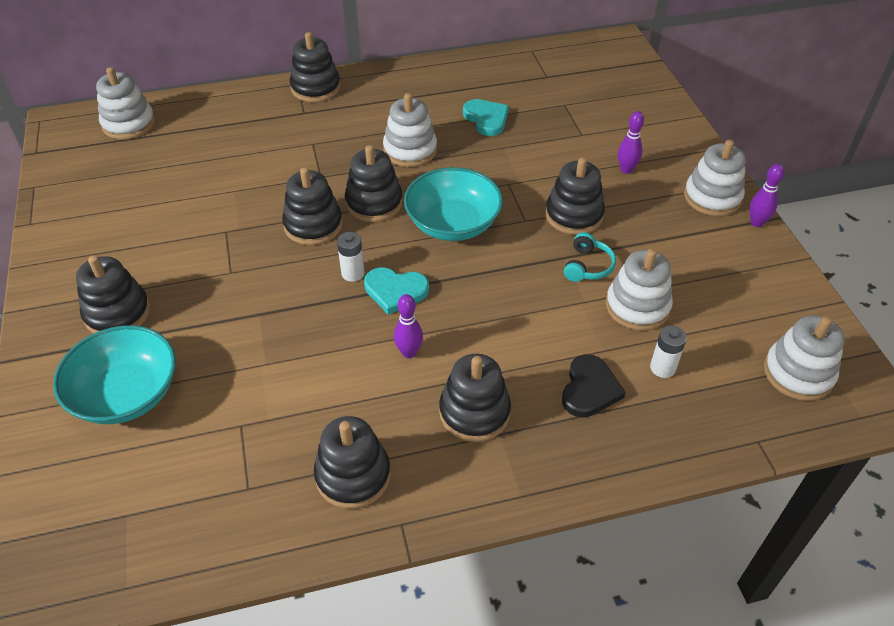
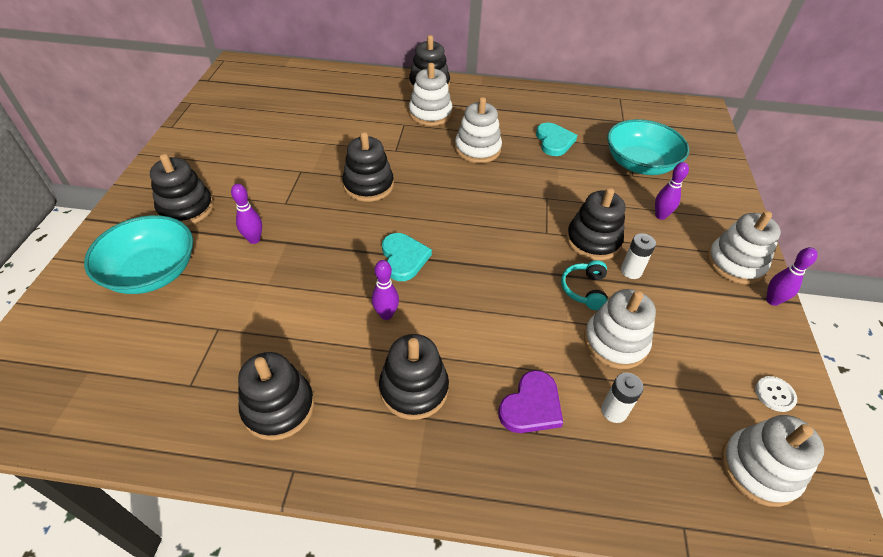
camera: 20 degrees right, 0 degrees up
(128, 124) = (280, 77): white stacking toy -> white stacking toy (430, 114)
(221, 322) = (254, 239): none -> purple bowling pin
(353, 273) = (377, 233): white battery -> white battery (631, 271)
(374, 203) = (426, 182): black stacking toy -> none
(395, 291) = (404, 258): turquoise heart -> turquoise heart turned 135 degrees counterclockwise
(453, 223) = (482, 217): turquoise bowl -> turquoise bowl (639, 164)
(587, 266) = (584, 290): turquoise headphones -> turquoise headphones turned 150 degrees clockwise
(589, 389) = (531, 406): black heart -> purple heart
(788, 306) = (774, 394): none -> white button

